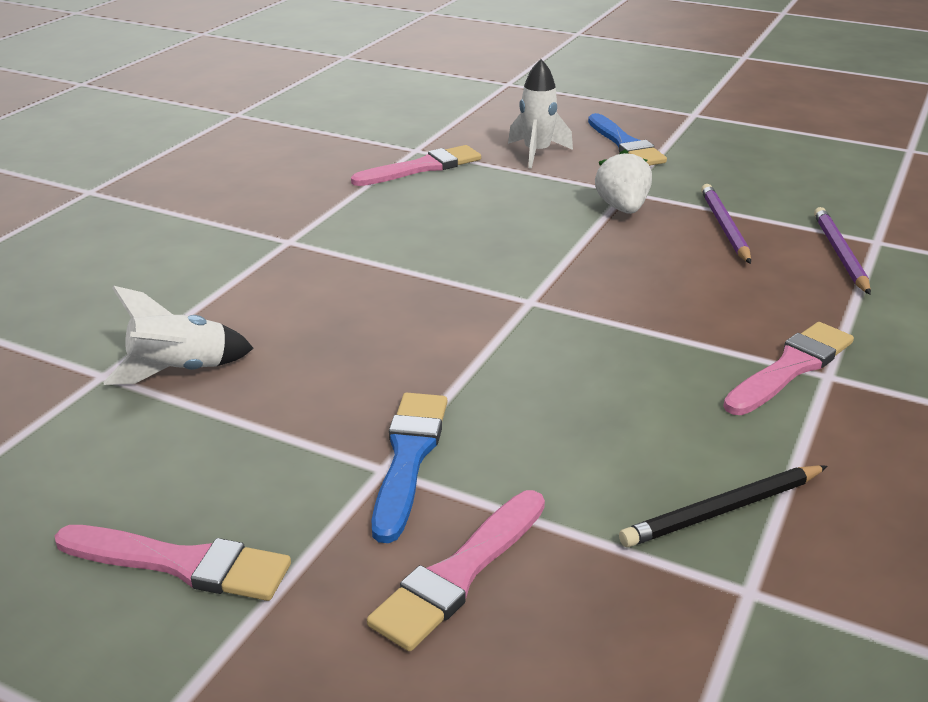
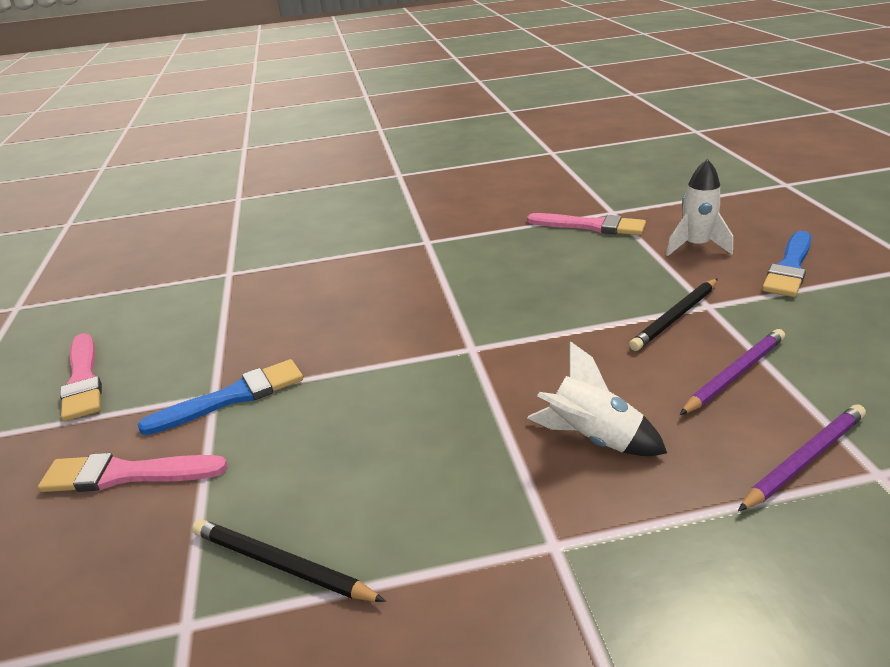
camera: 55 degrees right, 0 degrees up
(180, 371) = (253, 288): white rocket -> white rocket (593, 439)
(622, 208) = (675, 317): white strawberry -> black pencil
(791, 368) = (537, 516): pink brush -> none

